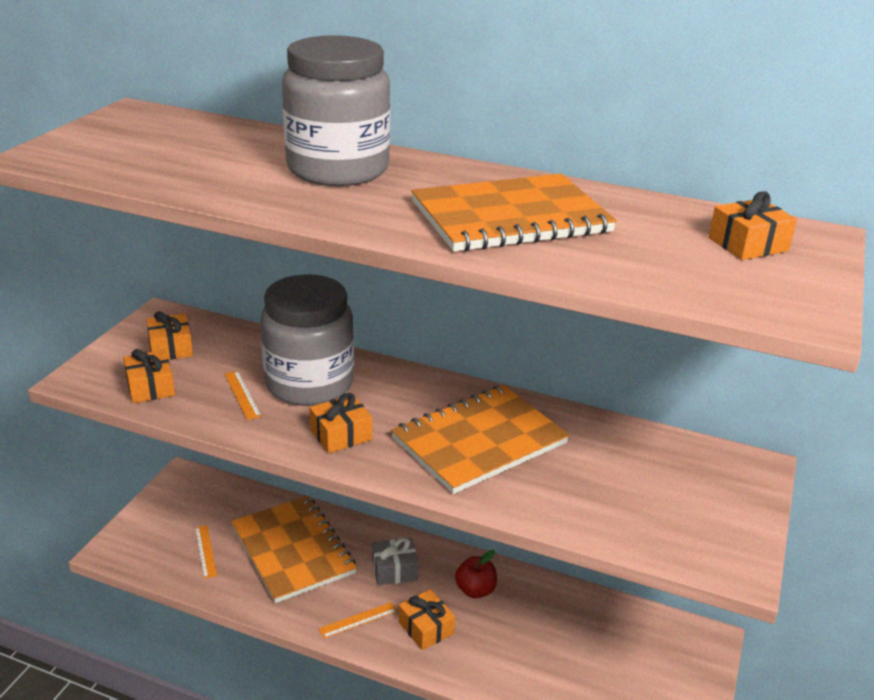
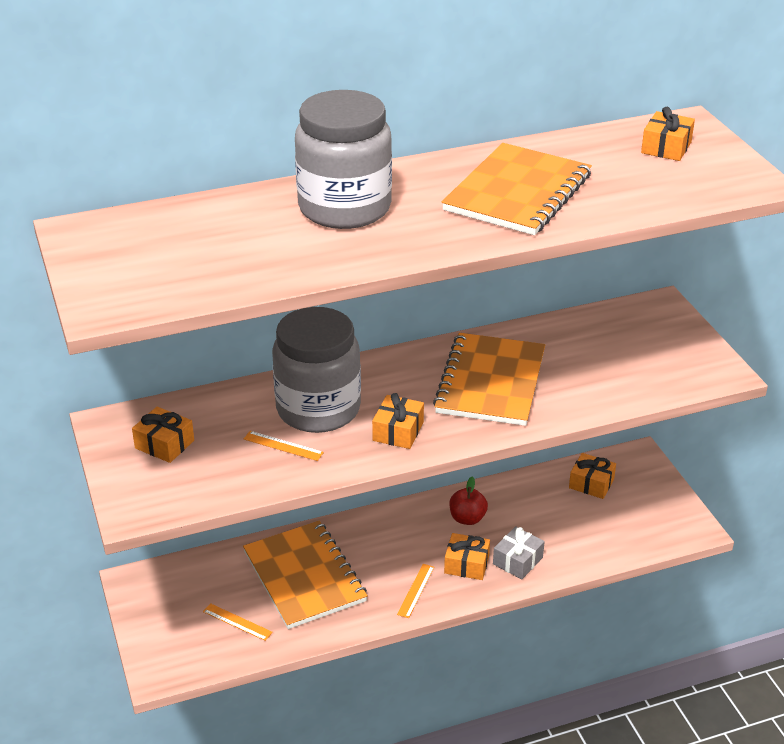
camera: 40 degrees left, 5 degrees up
(150, 387) = (203, 482): orange gift -> orange gift (591, 483)
(293, 550) = (304, 576): orange notebook -> orange notebook turned 45 degrees clockwise
(394, 570) = (396, 541): grey gift -> grey gift (517, 561)

